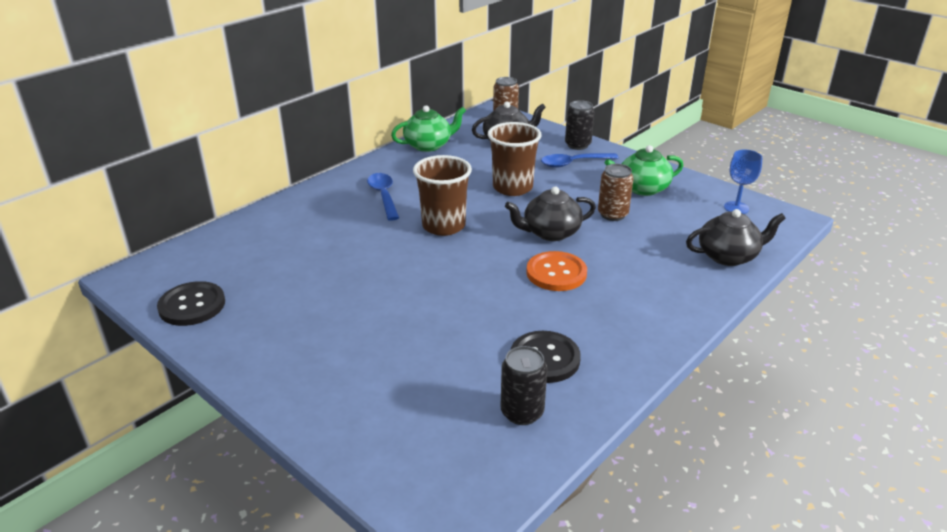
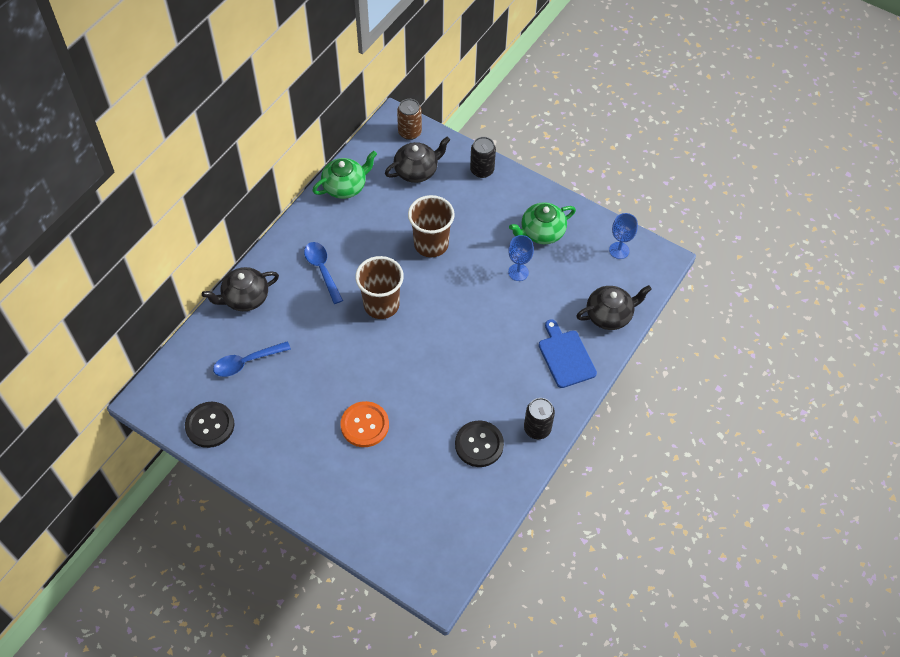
camera: 10 degrees left, 25 degrees up
(522, 412) = (469, 495): black can -> black can (537, 428)
(550, 233) = (469, 303): black teapot -> black teapot (245, 298)
(556, 273) = (478, 352): orange button -> orange button (365, 425)
(573, 163) = (480, 200): blue spoon -> blue spoon (246, 362)
(612, 214) = (518, 272): brown can -> blue goblet
(671, 286) = (566, 356): none -> blue cutting board

